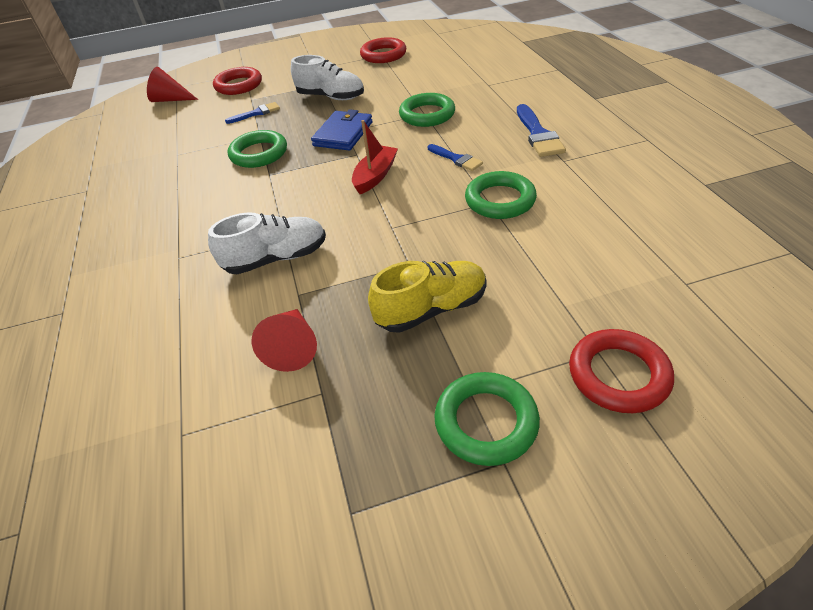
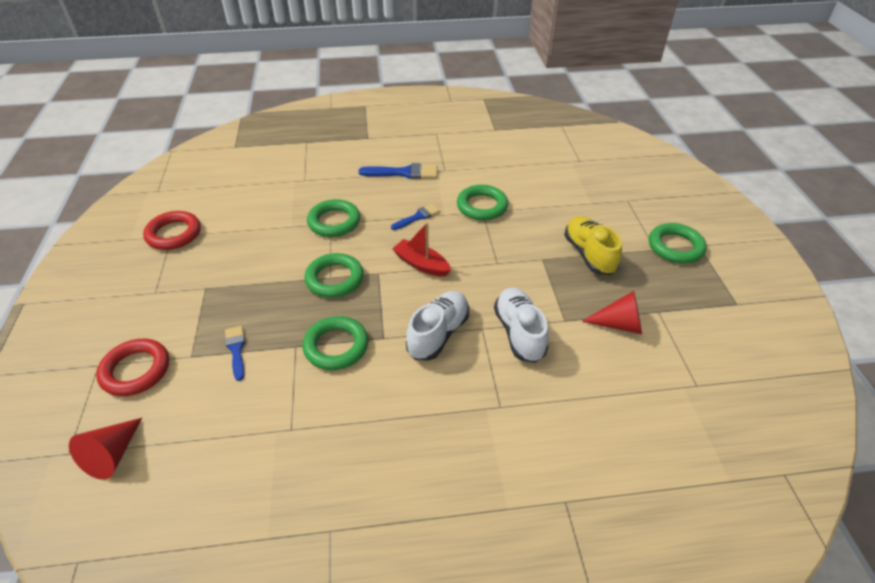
camera: 85 degrees left, 0 degrees up
(331, 97) = (246, 283): white shoe -> white shoe (438, 334)
(343, 134) = (334, 279): blue wallet -> green ring
(618, 375) = (643, 198): red ring -> none

